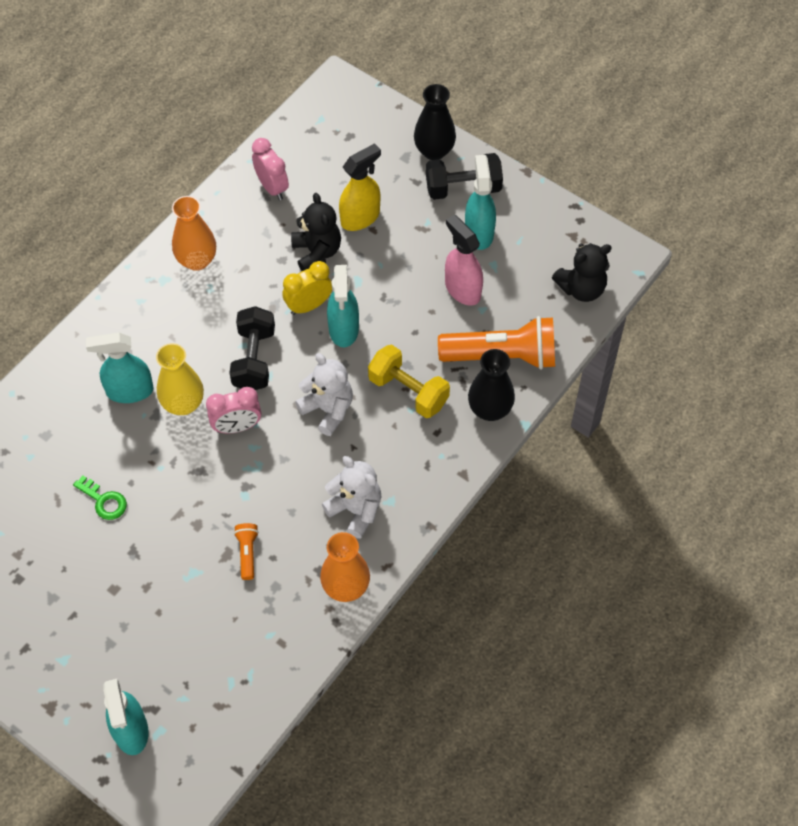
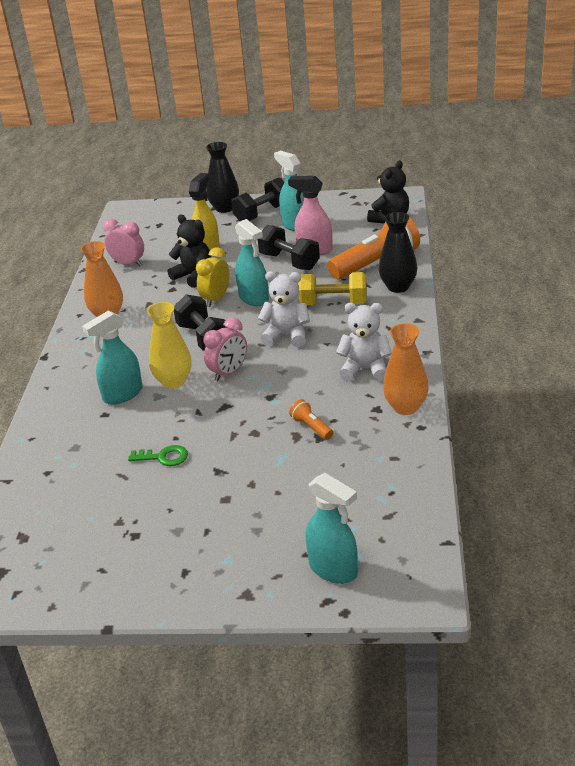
camera: 30 degrees left, 25 degrees down
(423, 292) = (289, 261): none -> black dumbbell

